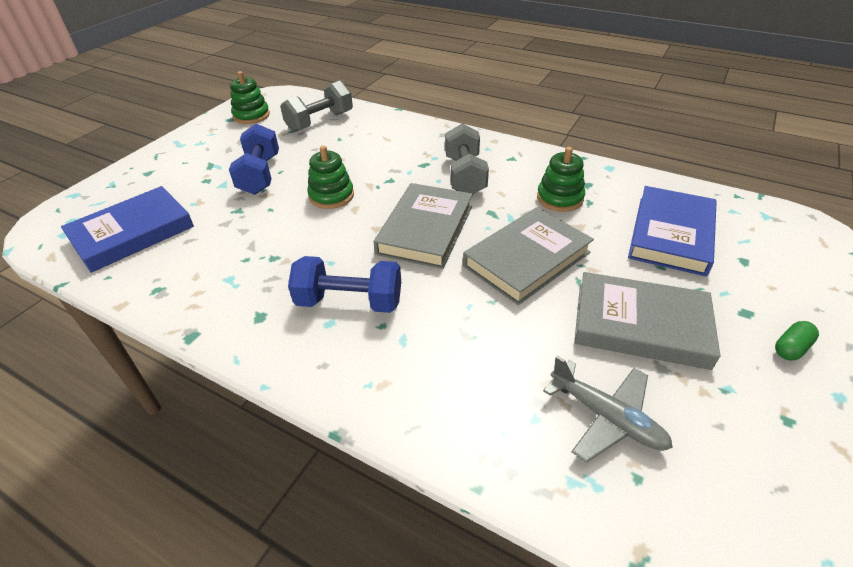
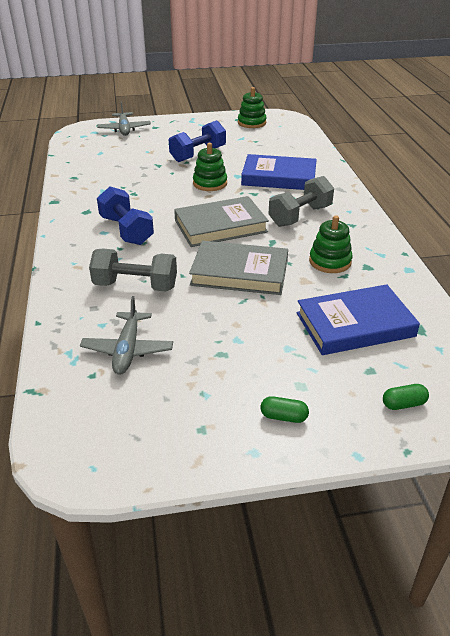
camera: 50 degrees right, 5 degrees down
(111, 195) = (124, 129): none -> grey plane
(132, 233) = (104, 150): blue book -> blue book (279, 177)
(320, 122) = (281, 144): grey dumbbell -> grey dumbbell (135, 286)
(640, 325) = (227, 339): grey book -> none
(801, 267) = (403, 404): none -> green capsule

